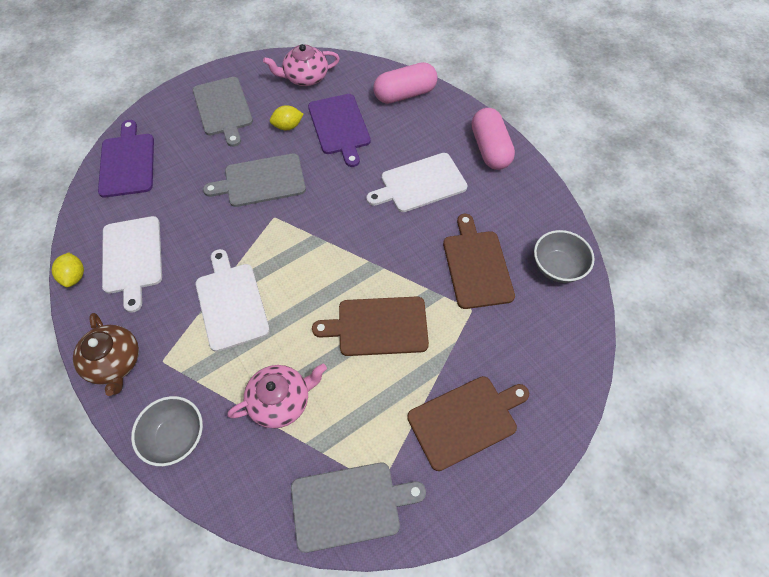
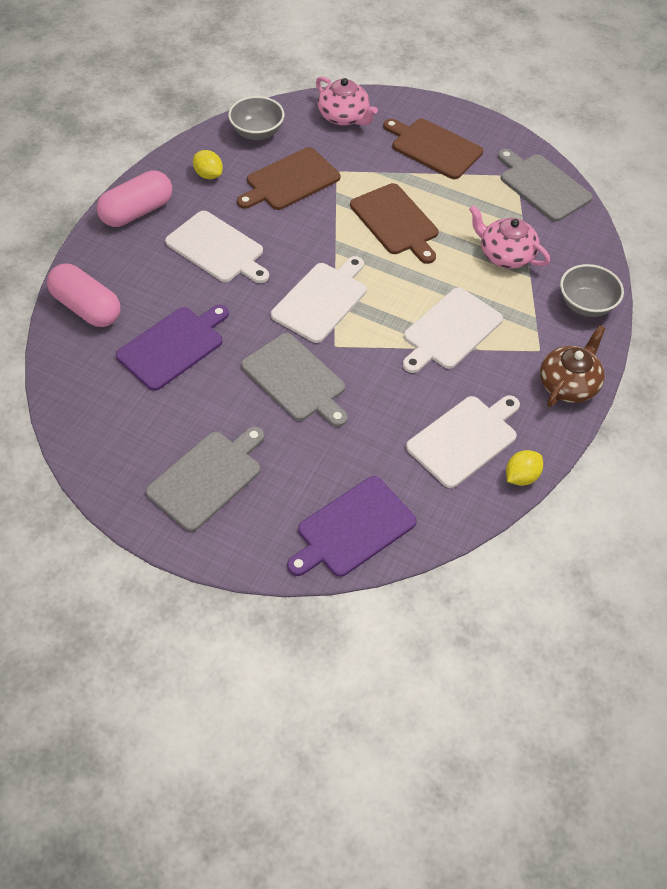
camera: 120 degrees left, 5 degrees down
(288, 126) = (200, 395): yellow lemon -> yellow lemon (208, 175)
(305, 77) = (104, 417): pink teapot -> pink teapot (344, 117)
(324, 228) = (321, 300): none -> white cutting board

